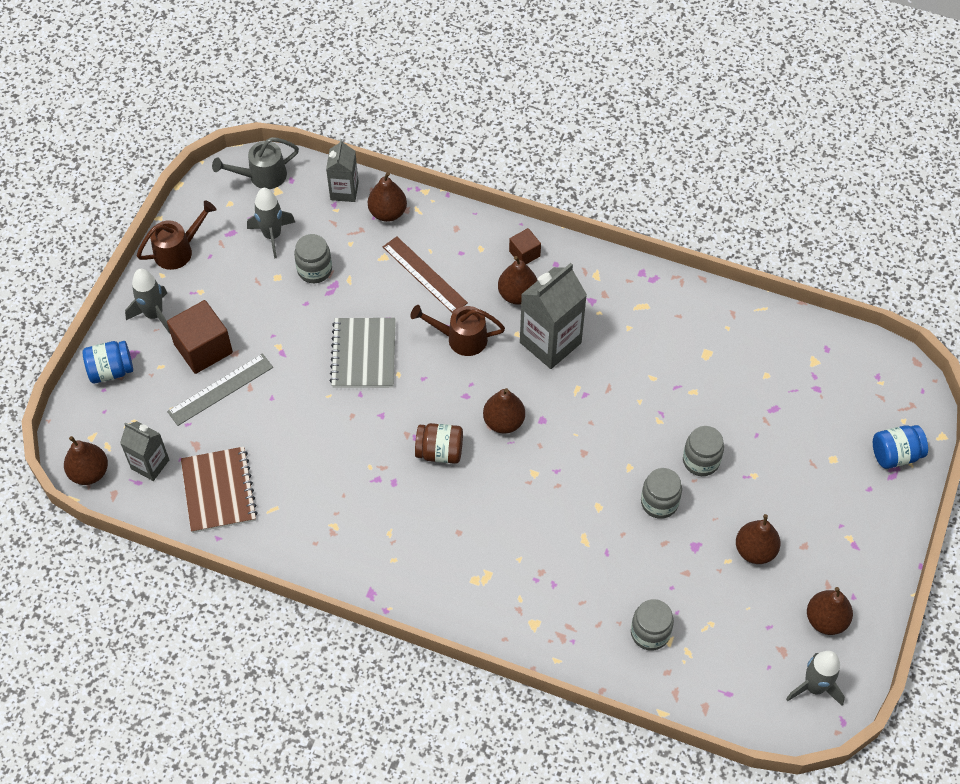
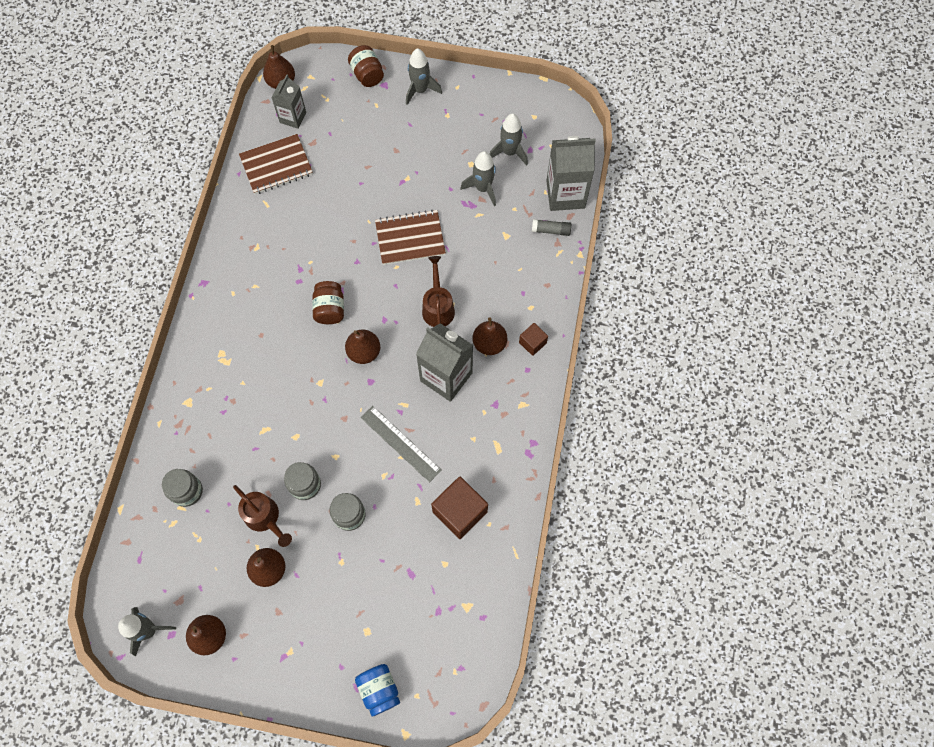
camera: 80 degrees right, 10 degrees up
(111, 370) = (367, 75): blue jar -> brown jar
(179, 250) = (482, 92): brown watering can -> brown watering can (265, 518)
(203, 348) = (396, 128): brown cube -> brown cube (460, 512)
(220, 389) = (362, 148): grey ruler -> grey ruler (400, 443)
(261, 176) = (565, 132): grey watering can -> none
(314, 270) = (483, 188): grey jar -> grey rocket
(344, 191) = (565, 194): grey carton -> grey carton, size x1.66
(363, 354) = (410, 238): grey notebook -> brown notebook
(388, 213) = (551, 230): brown pear -> grey glue stick
(424, 275) = (495, 269): brown ruler -> none

